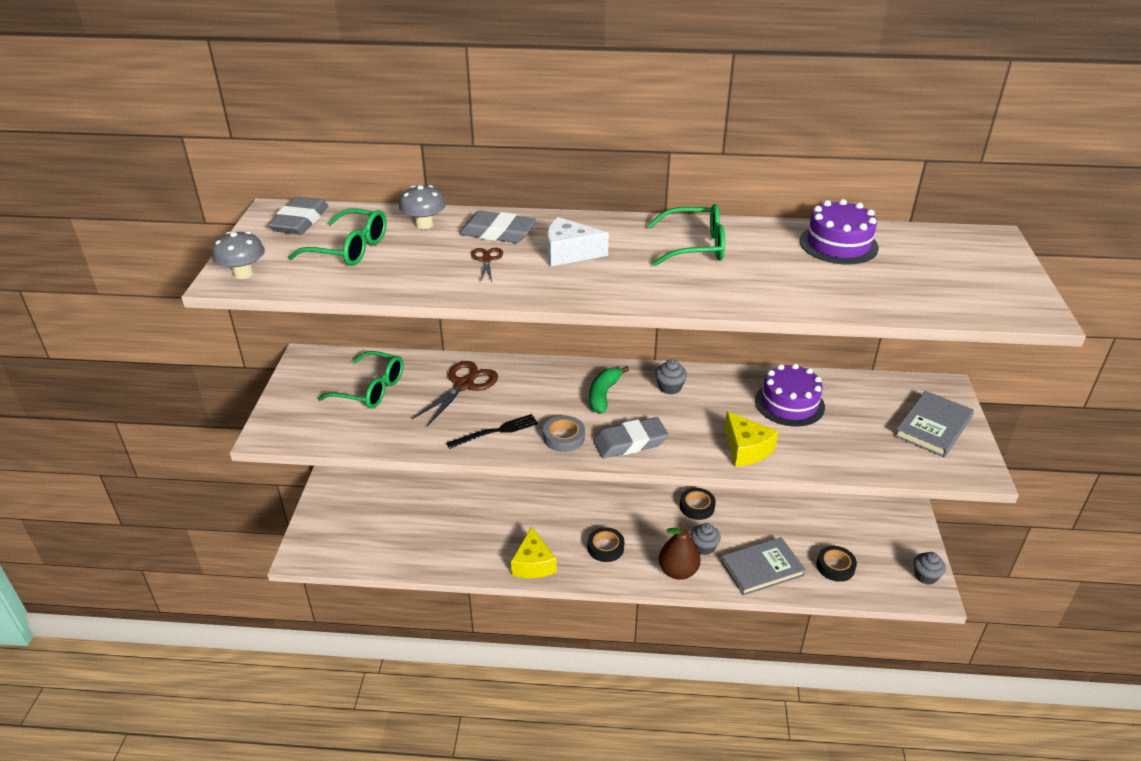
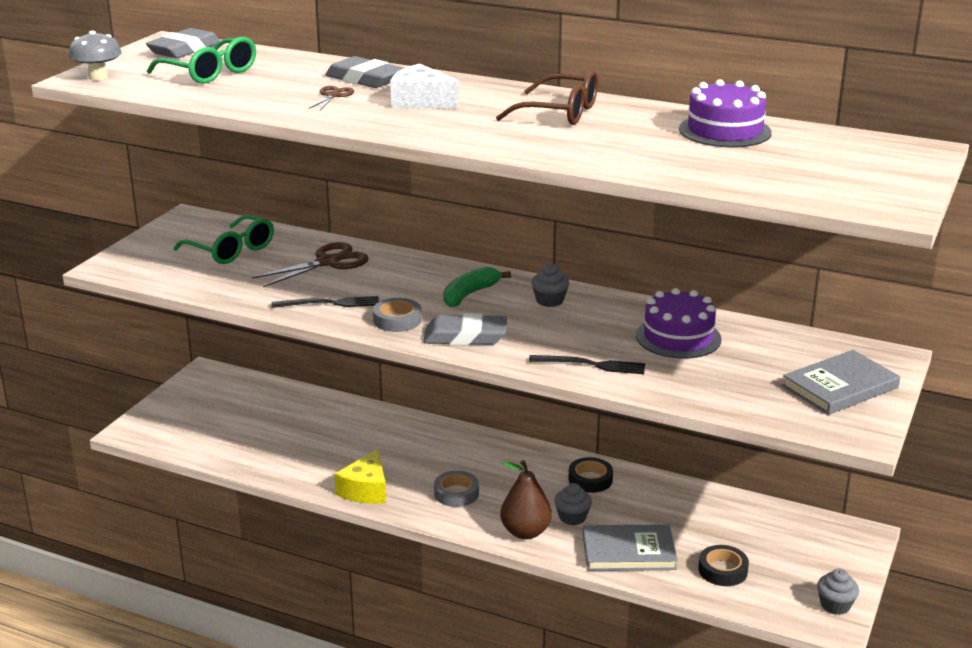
camera: 20 degrees right, 10 degrees down
(424, 225) = (299, 65): grey mushroom -> none
(605, 547) = (456, 493): black tape -> grey tape
(695, 246) = (560, 113): green glasses -> brown glasses
(746, 449) = (591, 365): yellow cheese -> black fork

